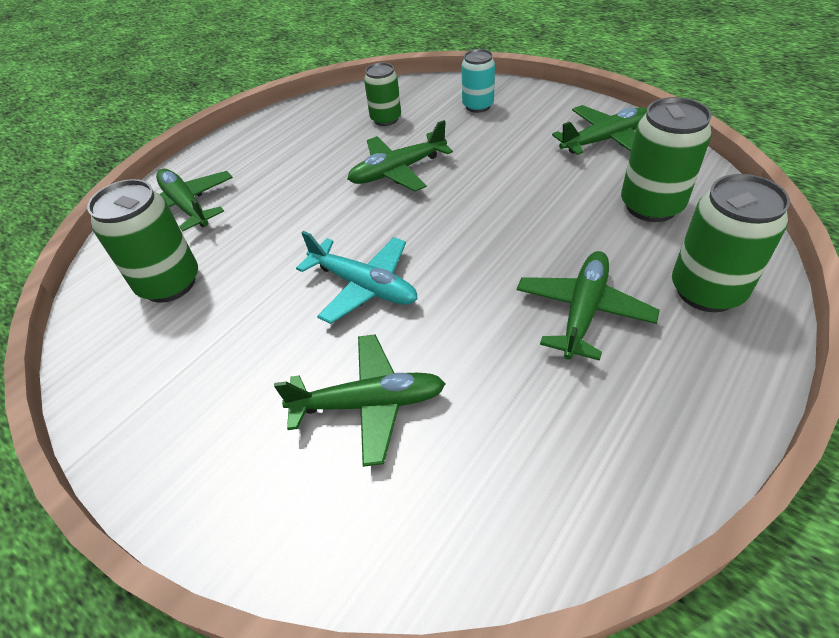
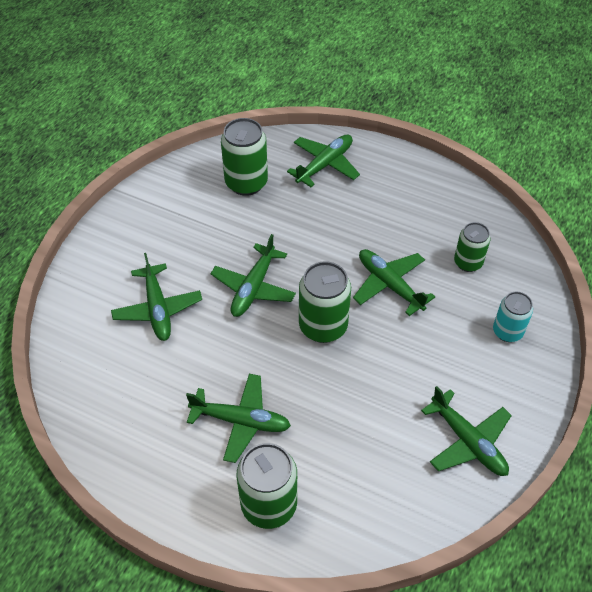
camera: 75 degrees right, 5 degrees up
(364, 286) = (253, 288): turquoise plane -> green plane
(651, 206) = (369, 474): green can -> green can (323, 326)

